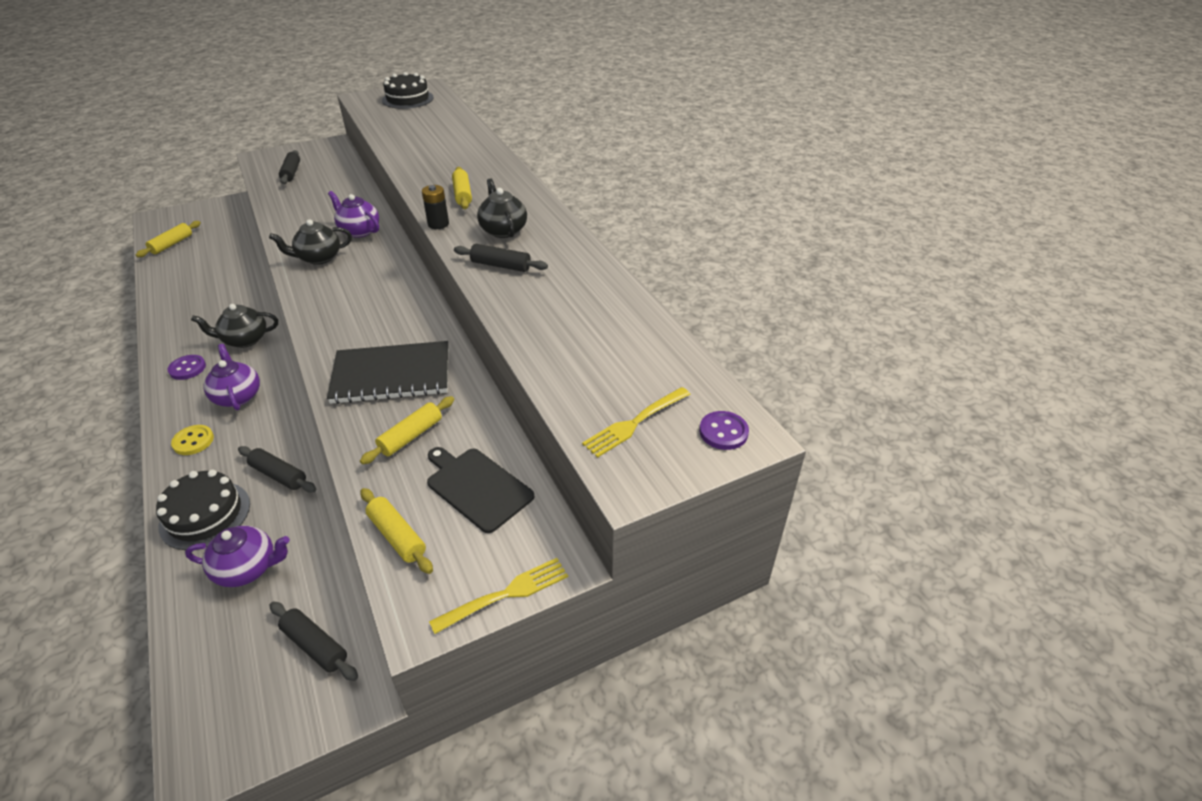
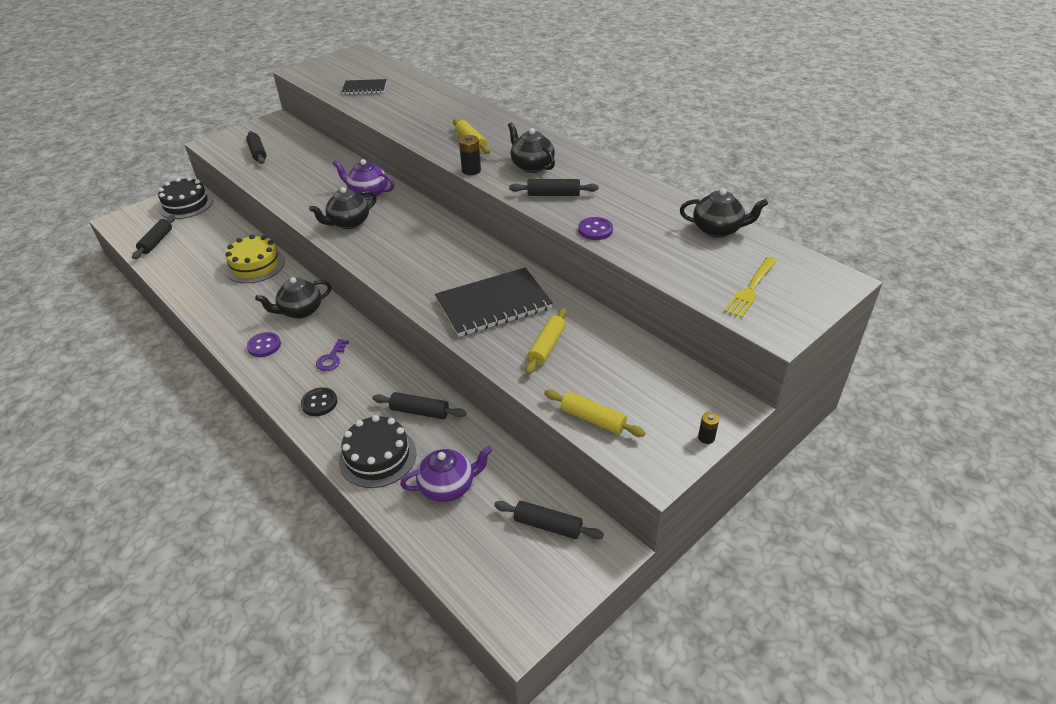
camera: 15 degrees left, 0 degrees up
(172, 244) = (157, 242): yellow rolling pin -> black rolling pin
(193, 441) = (319, 403): yellow button -> black button
(237, 396) = (331, 358): purple teapot -> purple key
(238, 284) = (255, 265): none -> yellow cake
(406, 123) = (364, 88): none -> black notebook
(407, 99) = (347, 66): black cake -> black cake (186, 204)
(477, 487) = (629, 371): black cutting board -> none
(505, 594) = (706, 437): yellow fork -> black battery
(650, 341) = (718, 230): none -> black teapot
(723, 432) = (818, 281): purple button -> purple button (595, 230)

